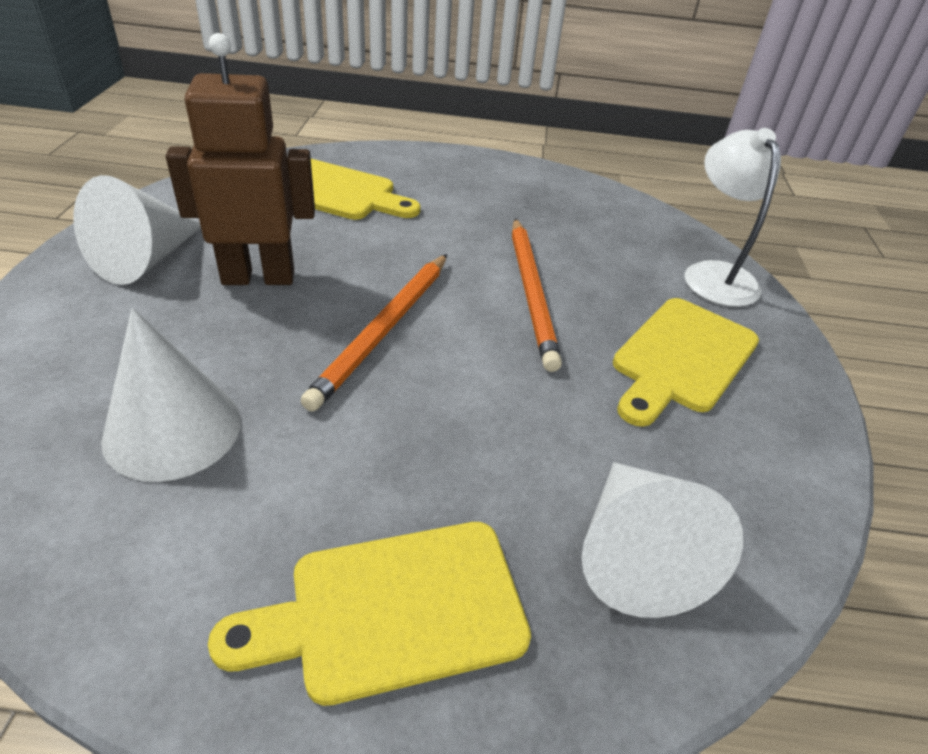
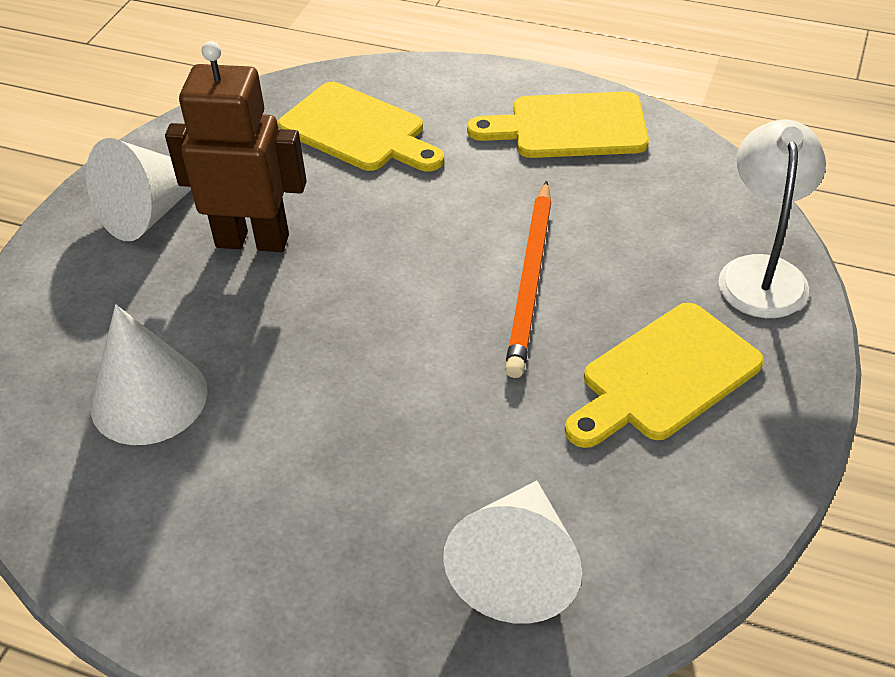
camera: 20 degrees right, 5 degrees up
(384, 330) = (360, 314): orange pencil -> none
(393, 610) = (293, 580): yellow cutting board -> yellow cutting board (569, 127)

